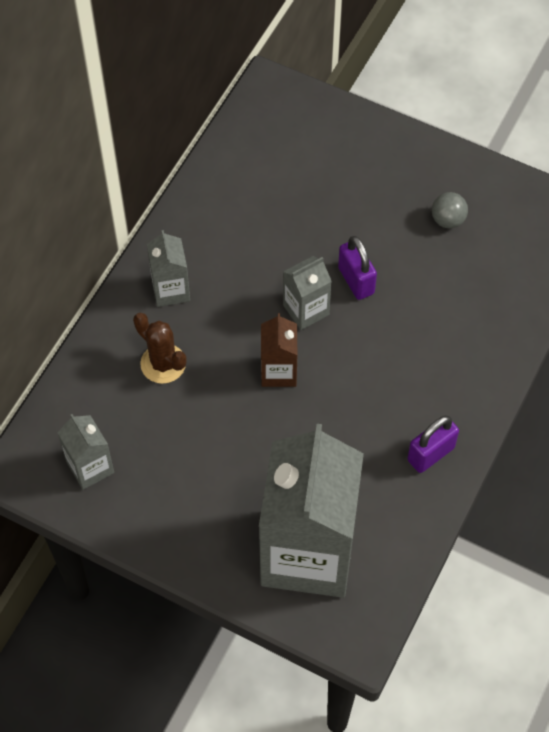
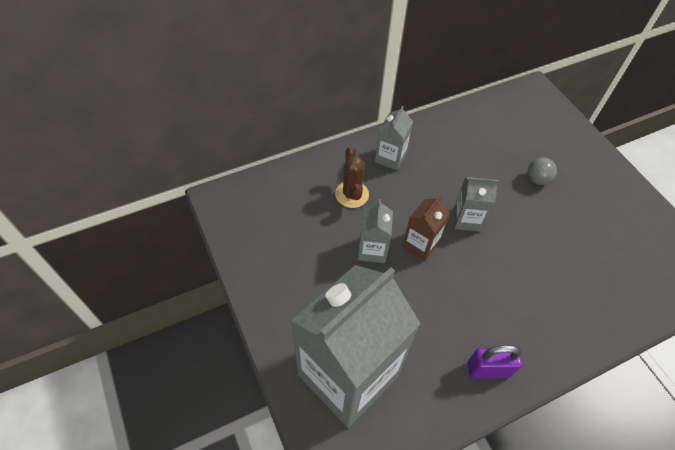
camera: 35 degrees right, 5 degrees down
(90, 467) = (259, 224): grey carton -> grey carton (372, 250)
(356, 280) = (514, 222): purple padlock -> none
(448, 220) = (607, 224): grey ball -> grey ball (537, 179)

